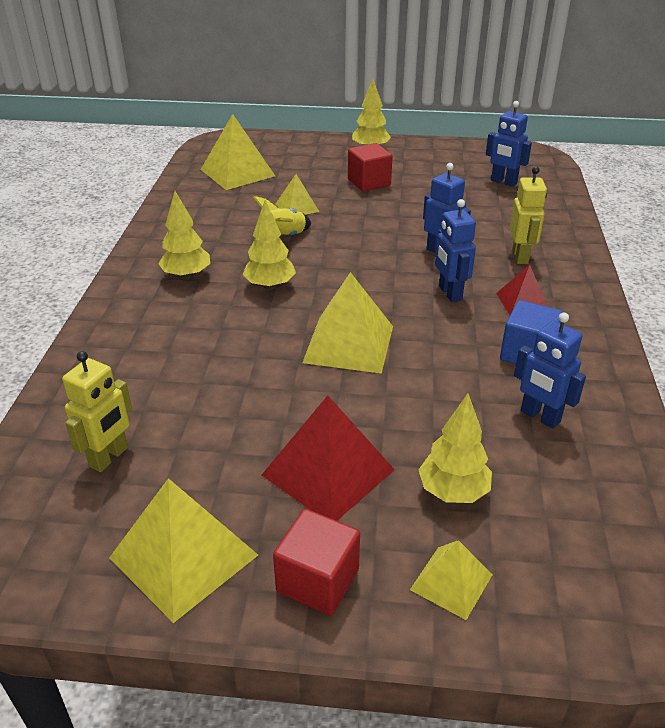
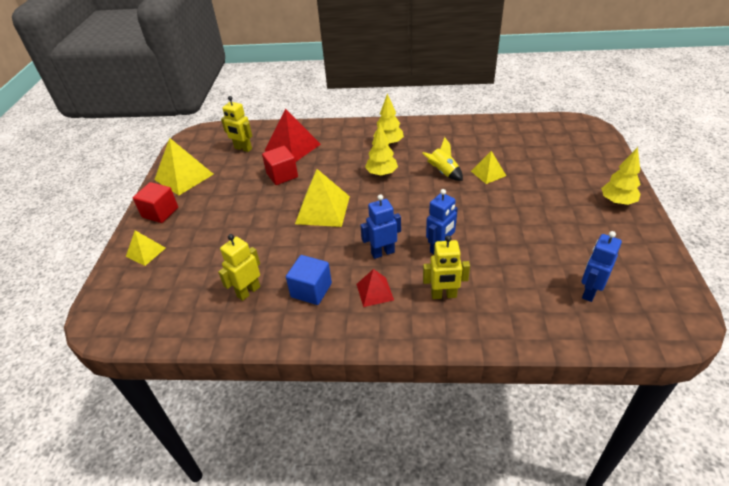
camera: 90 degrees right, 5 degrees up
(237, 172) = (533, 141): yellow pyramid -> none
(328, 472) = (221, 210): red pyramid -> red pyramid (292, 147)
(369, 182) = (547, 205): red cube -> red cube (282, 175)
(453, 491) = (198, 253): yellow tree -> none
(540, 417) = (248, 291): blue robot -> yellow robot

